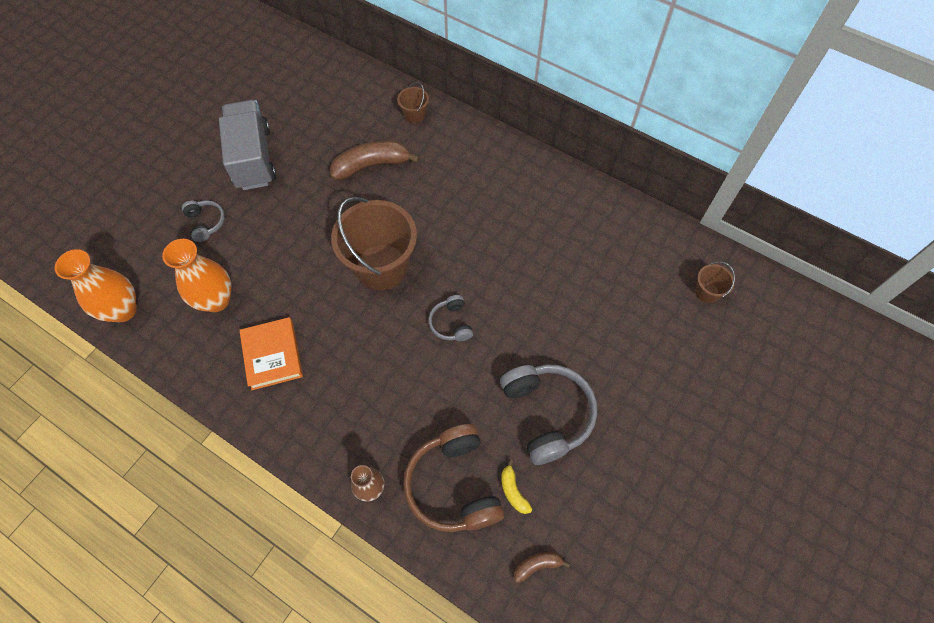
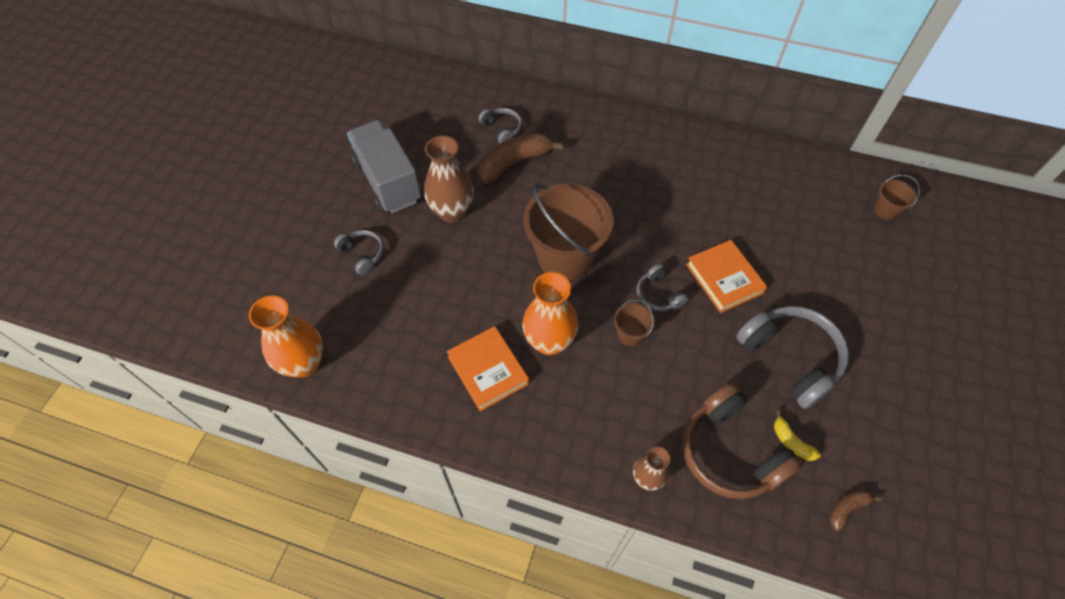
camera: 15 degrees left, 5 degrees down
(216, 300) = (404, 329): orange vase -> orange vase (549, 341)
(298, 201) = (452, 212): none -> brown vase
(373, 130) = (502, 129): none -> grey headphones
(414, 115) = (537, 108): brown bucket -> brown bucket (630, 334)
(518, 322) = (724, 278): none -> orange book

